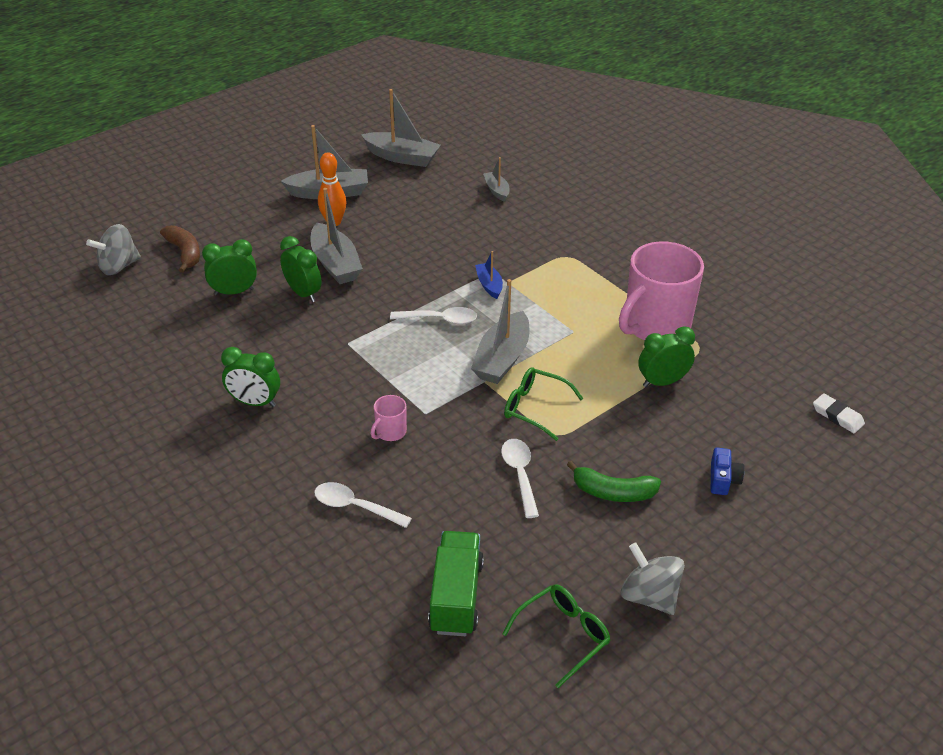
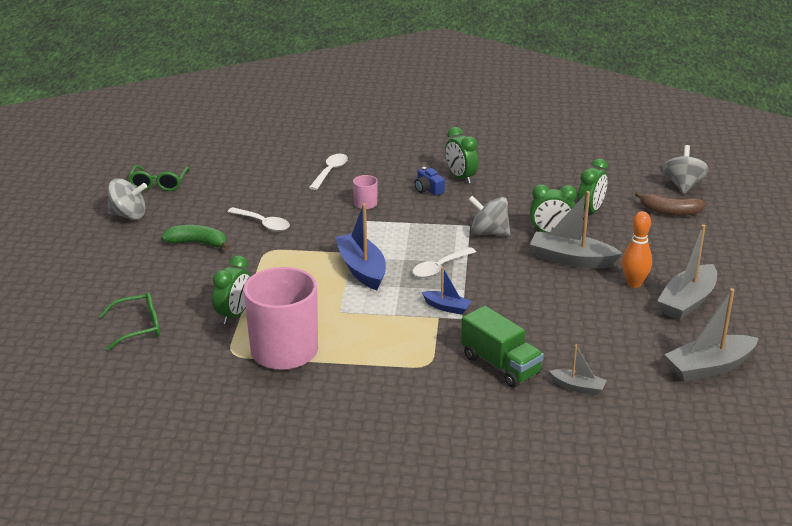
camera: 135 degrees right, 10 degrees down
(255, 402) = (461, 177): green clock -> green clock turned 90 degrees counterclockwise
(346, 325) = (489, 233): none -> grey spinning top
(355, 507) = (330, 172): white spoon -> white spoon turned 45 degrees counterclockwise
(456, 597) = (229, 171): green truck -> green truck (500, 365)
(502, 359) = (361, 269): grey boat -> blue boat
(534, 408) = (300, 256): green glasses -> green glasses (139, 327)
(613, 492) = (198, 243): green banana -> green banana turned 45 degrees clockwise
(723, 479) = (134, 282): blue camera -> blue camera (428, 189)
(837, 416) = (81, 361): white eraser -> none

